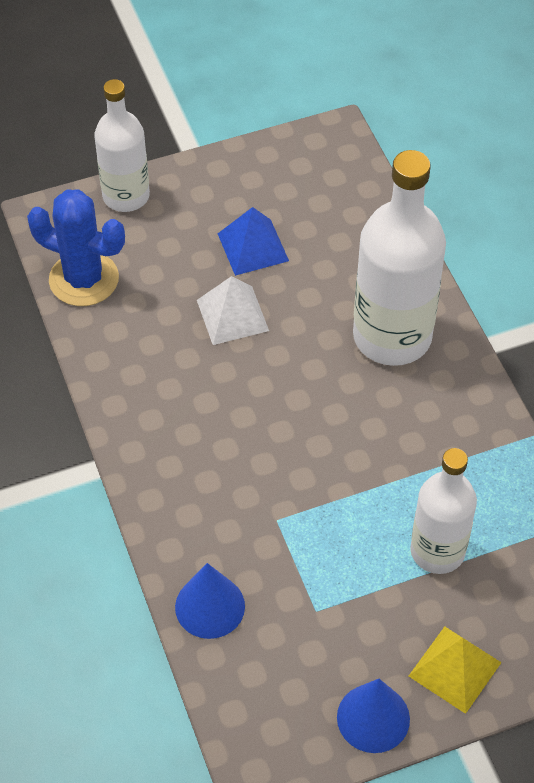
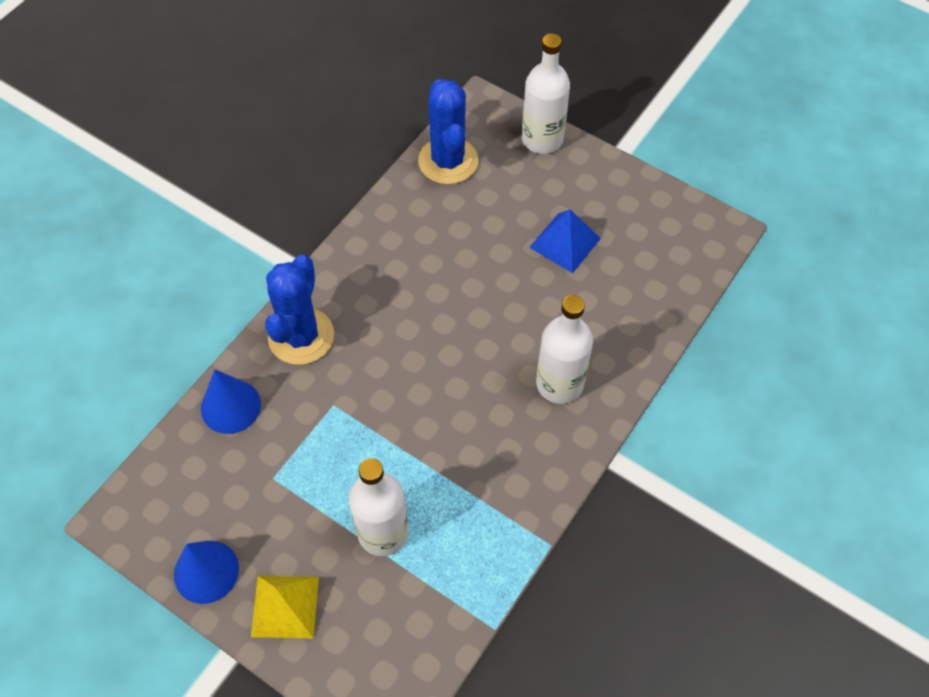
camera: 55 degrees right, 5 degrees up
(179, 505) = (301, 336): none -> blue cactus
(232, 315) = (492, 268): white pyramid -> none
(392, 336) = (559, 384): white bottle -> white bottle, size x0.64

